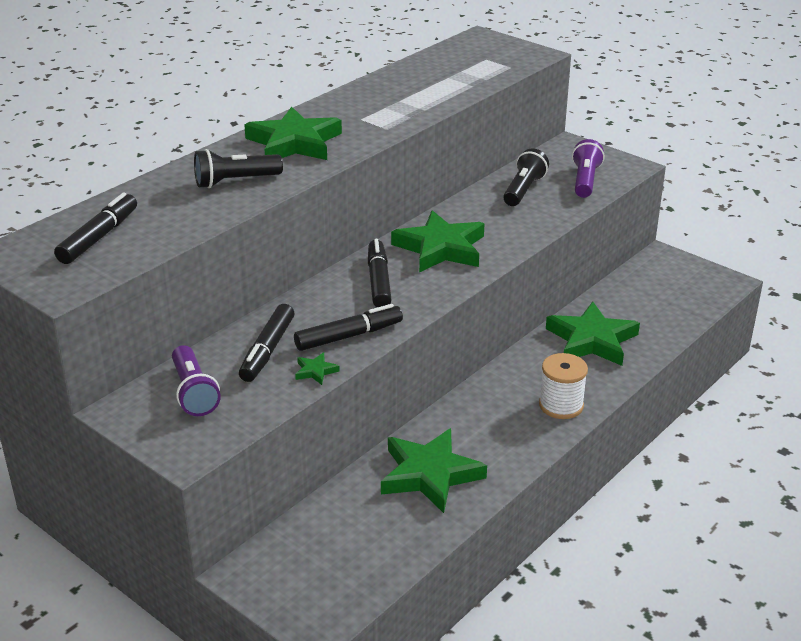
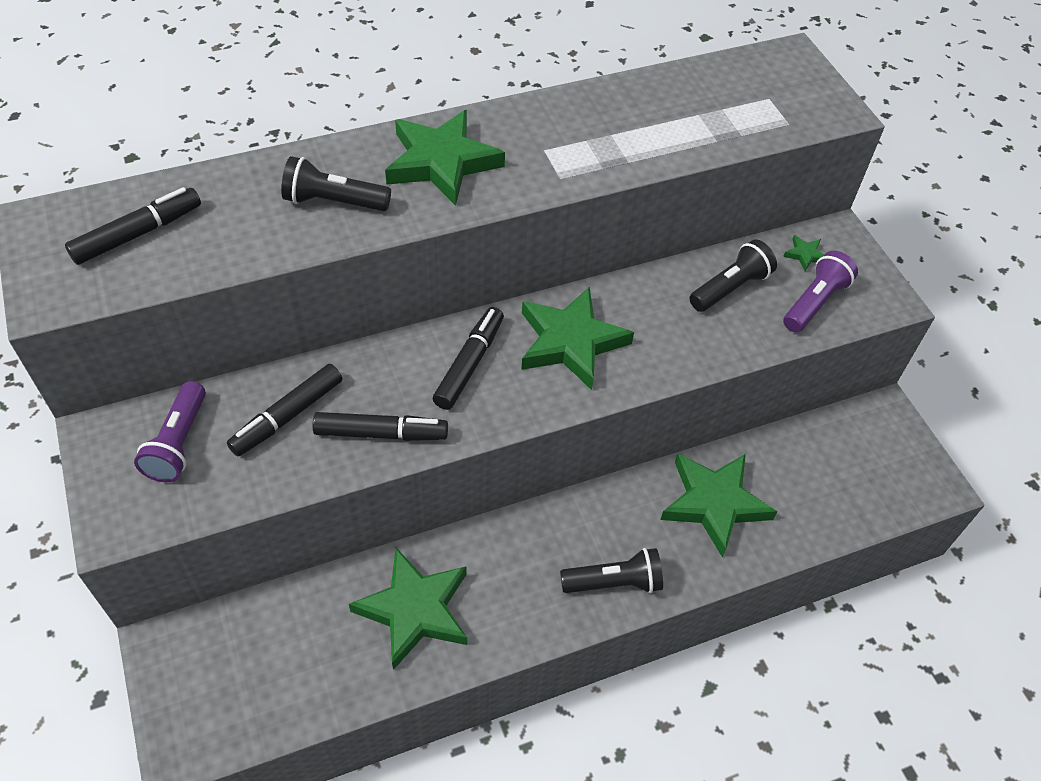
camera: 25 degrees right, 20 degrees up
(315, 371) = (312, 469): green star -> green star (805, 254)
(561, 405) = (614, 582): white spool -> black flashlight

